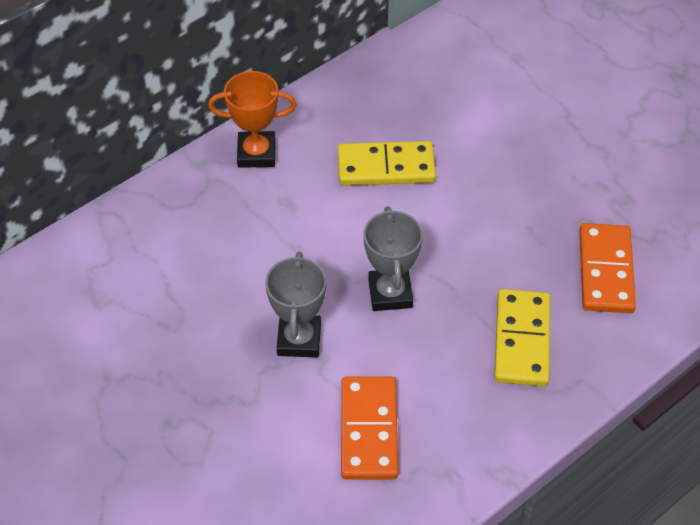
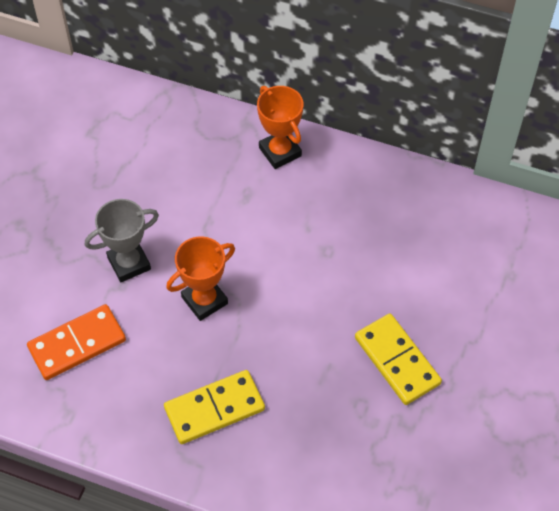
camera: 60 degrees right, 5 degrees up
(386, 167) = (324, 240): yellow domino -> yellow domino (397, 361)
(390, 293) = (204, 300): grey trophy -> orange trophy
(605, 271) = (320, 440): orange domino -> none

